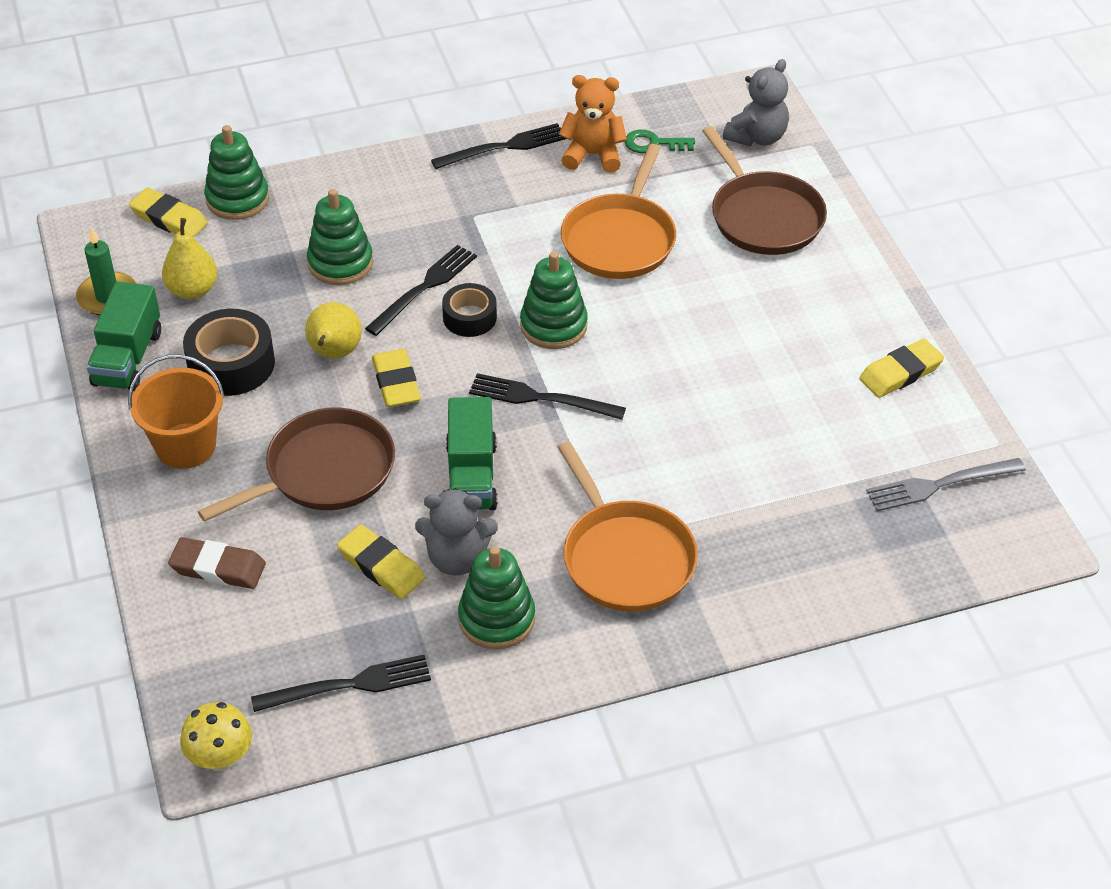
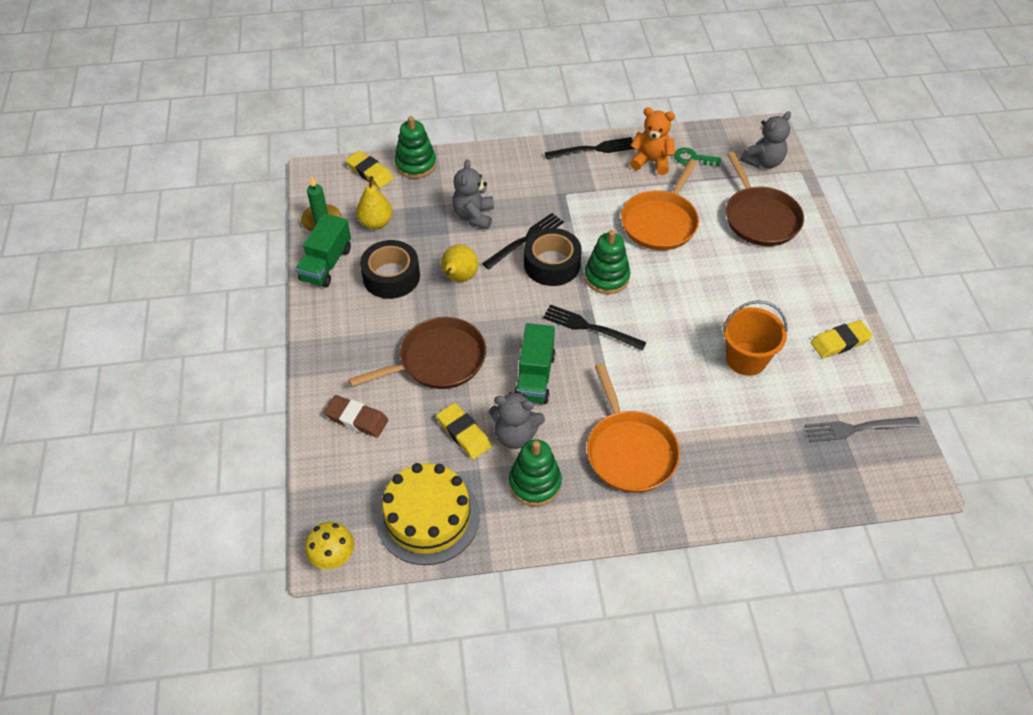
camera: 10 degrees right, 5 degrees up
(186, 446) = (351, 330): orange bucket -> orange bucket (746, 359)
(340, 263) = (474, 216): green stacking toy -> grey teddy bear
(349, 685) = (428, 517): black fork -> yellow cake
(396, 382) = (496, 304): yellow eraser -> none
(469, 317) = (552, 264): black tape -> black tape, size x1.57

